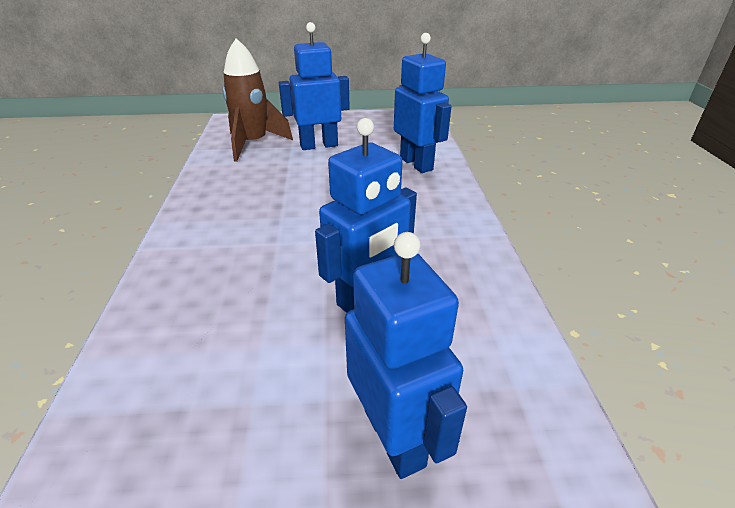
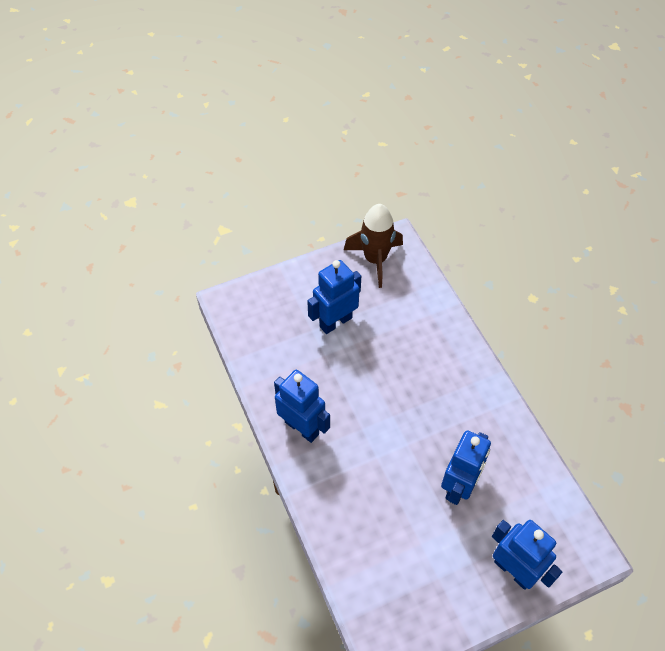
camera: 20 degrees left, 20 degrees up
(253, 144) = (277, 337): brown rocket -> brown rocket (375, 259)
(416, 164) = (428, 326): blue robot -> blue robot (302, 428)

